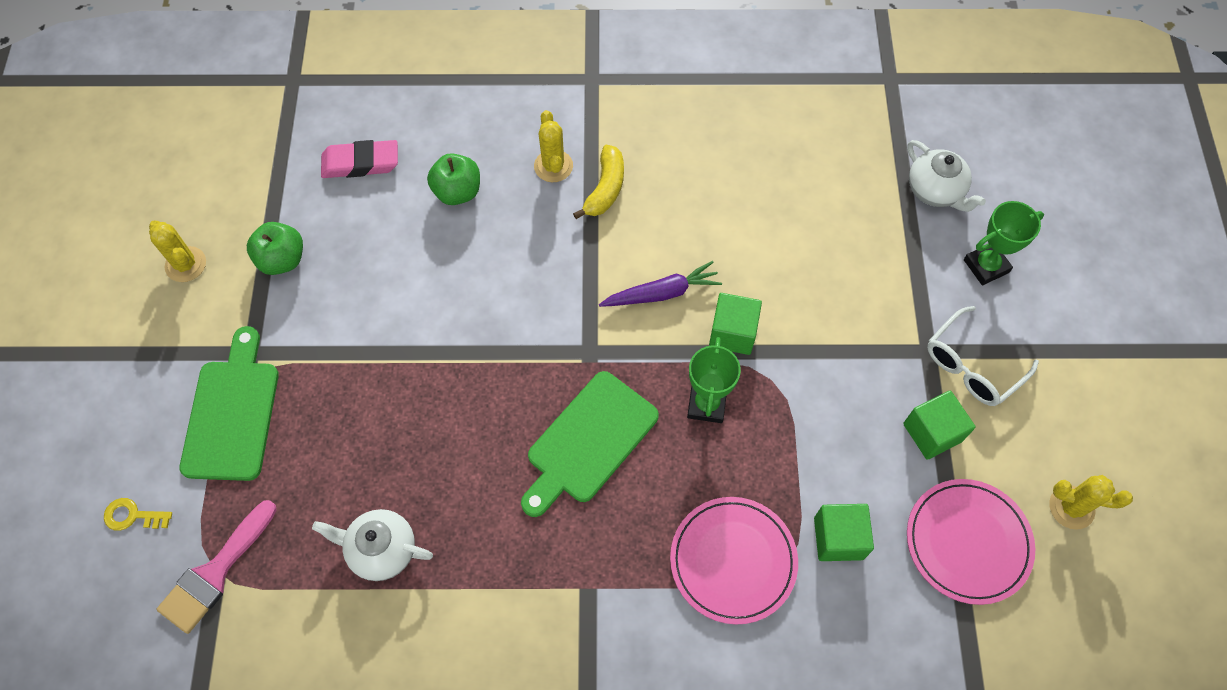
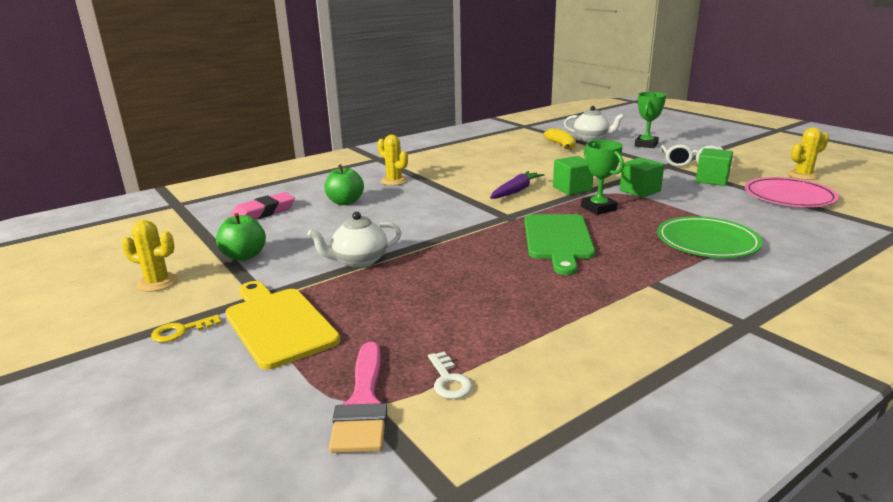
camera: 35 degrees left, 40 degrees down
(132, 516) = (234, 412): yellow key -> yellow key (181, 331)
(232, 413) = (278, 324): green cutting board -> yellow cutting board
(291, 591) = (449, 380): none -> white key
(381, 550) = (492, 329): white teapot -> white teapot (359, 260)
(605, 189) = (434, 178): yellow banana -> yellow banana (561, 145)
(733, 561) = (707, 241): pink plate -> green plate
(838, 538) = (738, 216): green cube -> green cube (640, 191)

